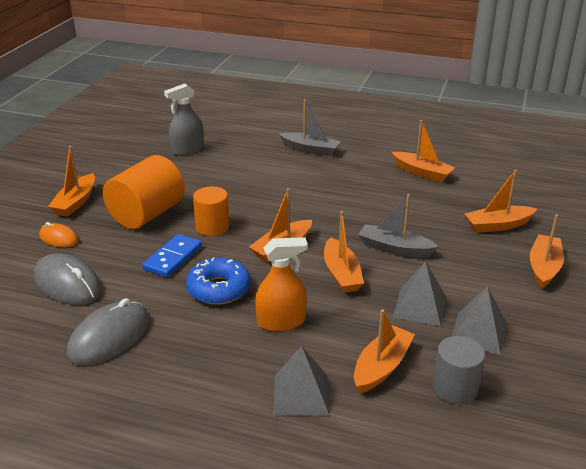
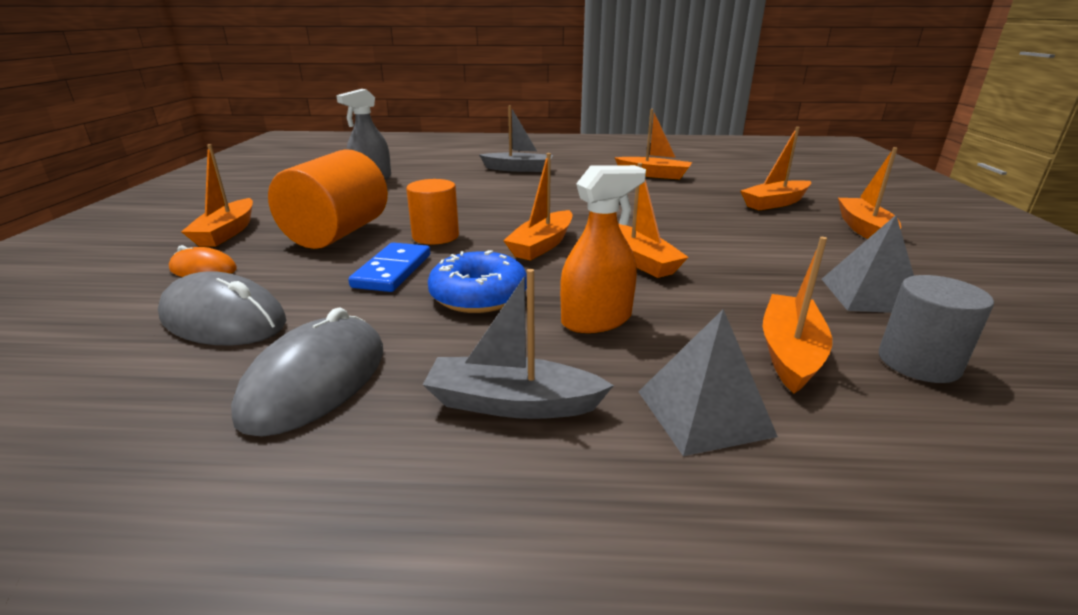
camera: 15 degrees left, 5 degrees down
(394, 248) = (682, 231): grey boat -> grey boat (512, 403)
(419, 307) = (768, 279): grey pyramid -> none

